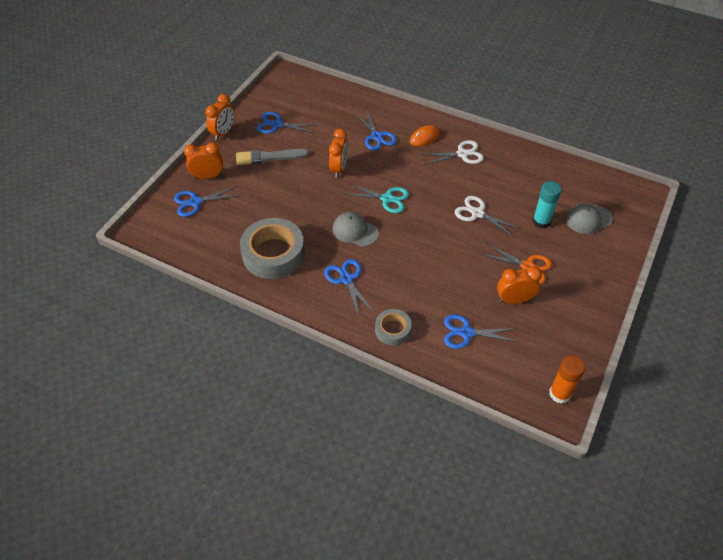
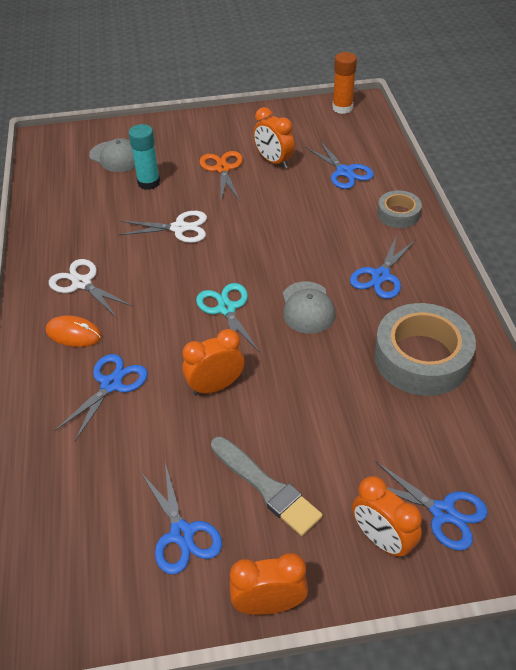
camera: 125 degrees left, 5 degrees down
(477, 213) = (179, 228): white scissors -> white scissors turned 90 degrees counterclockwise

